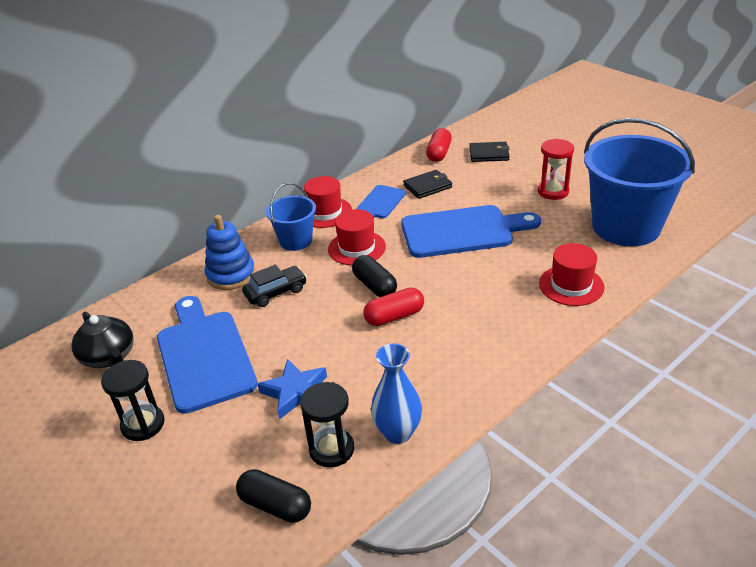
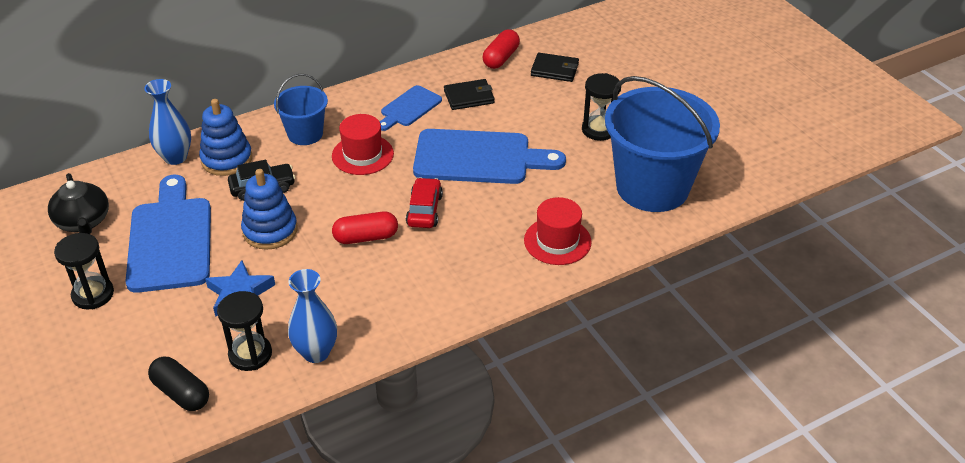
camera: 10 degrees right, 5 degrees up
(180, 282) = (175, 157): none -> blue vase
(300, 328) = (270, 231): none -> blue stacking toy
(325, 212) = (348, 107): red hat -> none
(374, 286) = (361, 200): black capsule -> none
(437, 283) = (424, 210): none -> red car
(553, 191) = (599, 130): red hourglass -> black hourglass

